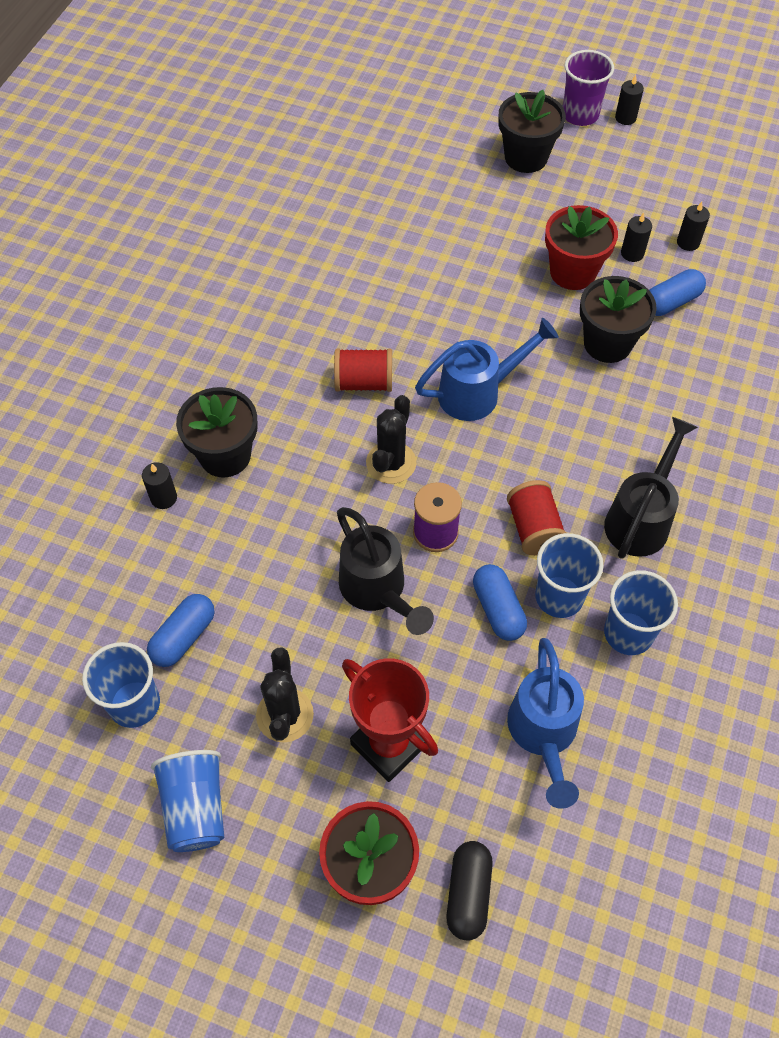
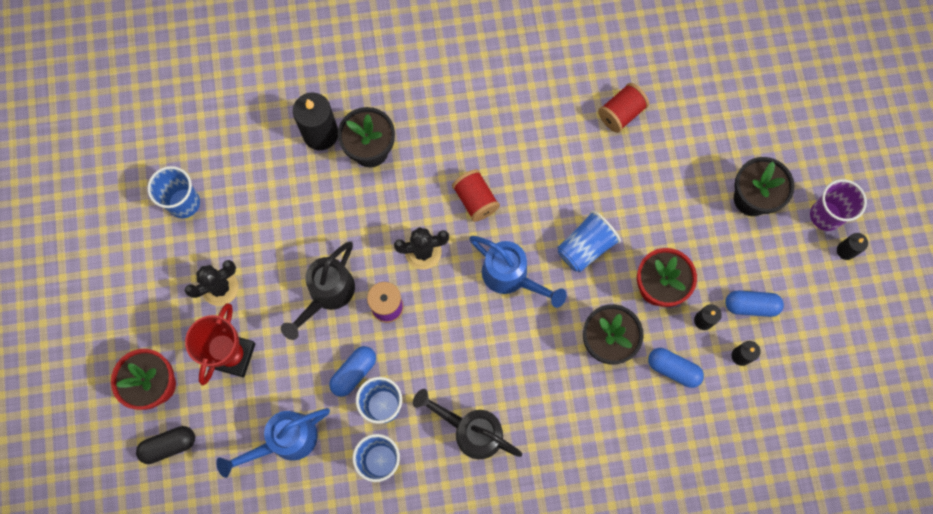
camera: 60 degrees right, 15 degrees up
(164, 498) = (320, 134): black candle -> black candle, size x1.94
(184, 637) = (237, 203): blue capsule -> blue capsule (751, 306)
(195, 808) = (143, 273): blue cup -> blue cup (585, 247)
(534, 529) = (424, 366): red spool -> red spool (621, 113)
(641, 518) = (471, 430): black watering can -> black watering can turned 150 degrees counterclockwise

